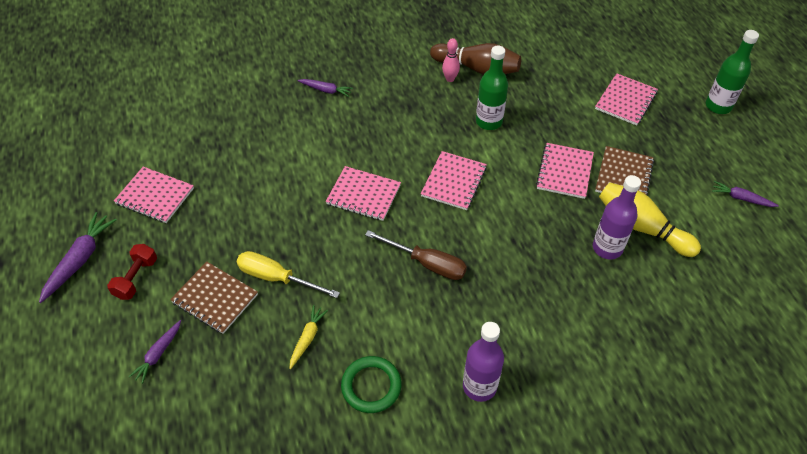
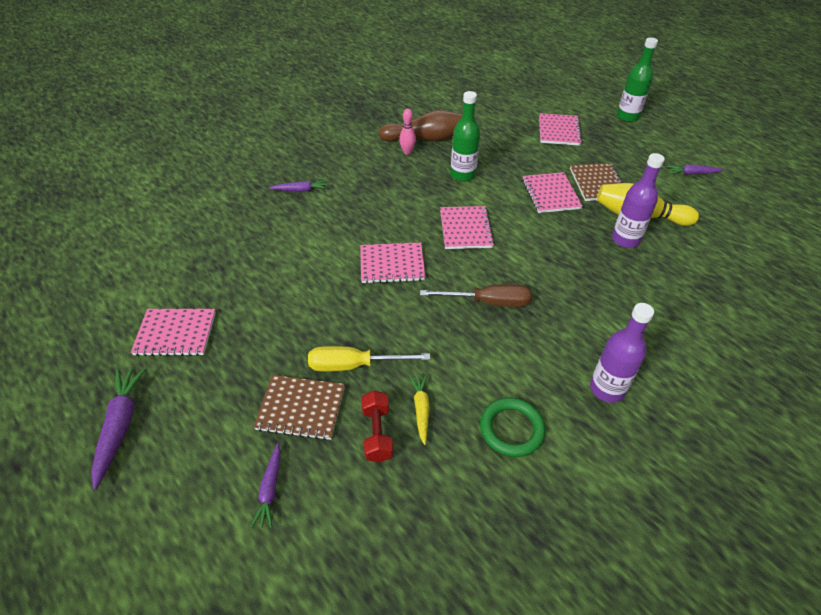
camera: 25 degrees left, 5 degrees down
(136, 278) = (199, 421): red dumbbell -> red dumbbell (377, 433)

